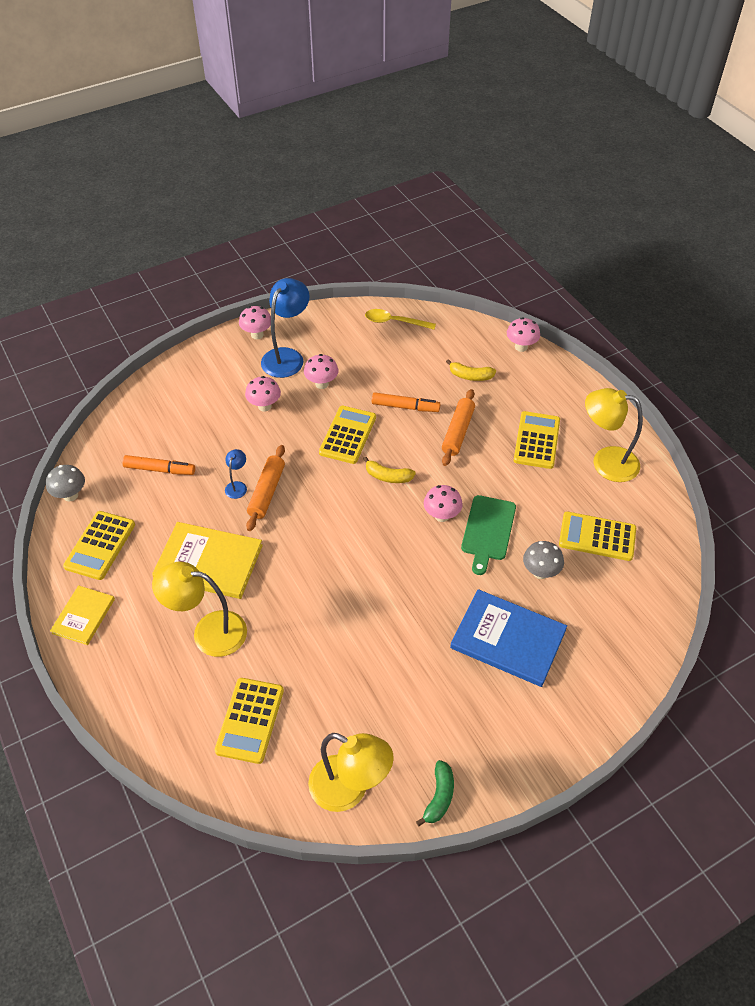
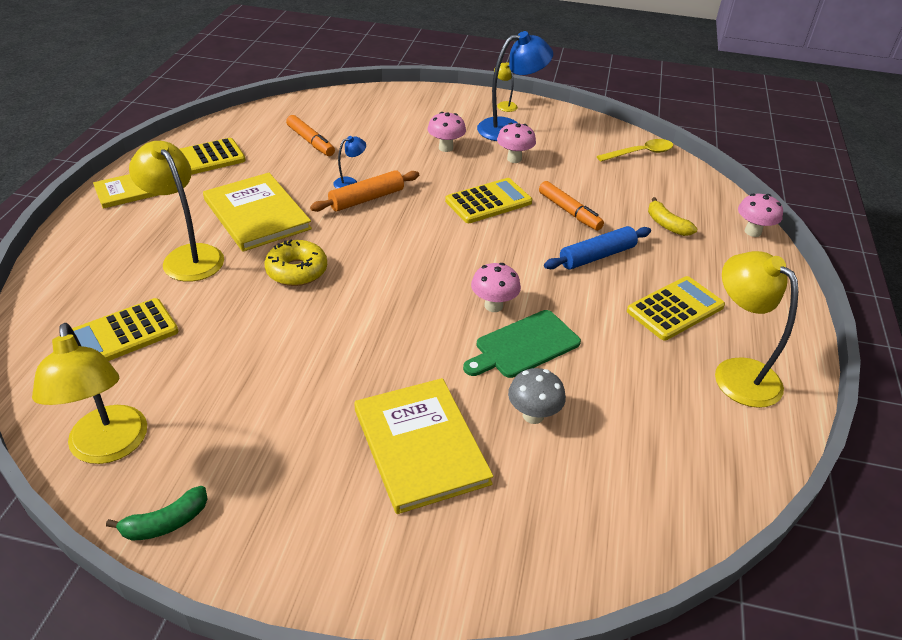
camera: 40 degrees right, 10 degrees down
(70, 495) = (231, 122): grey mushroom -> none
(257, 335) = (504, 105): pink mushroom -> yellow lamp
(296, 584) = (297, 271): none -> yellow donut
(388, 476) = (483, 248): yellow banana -> none
(394, 322) = (640, 153): yellow spoon -> yellow spoon turned 105 degrees clockwise
(457, 432) = (597, 256): orange rolling pin -> blue rolling pin
(508, 639) = (420, 446): blue book -> yellow book
(597, 537) = (641, 429): yellow calculator -> none

